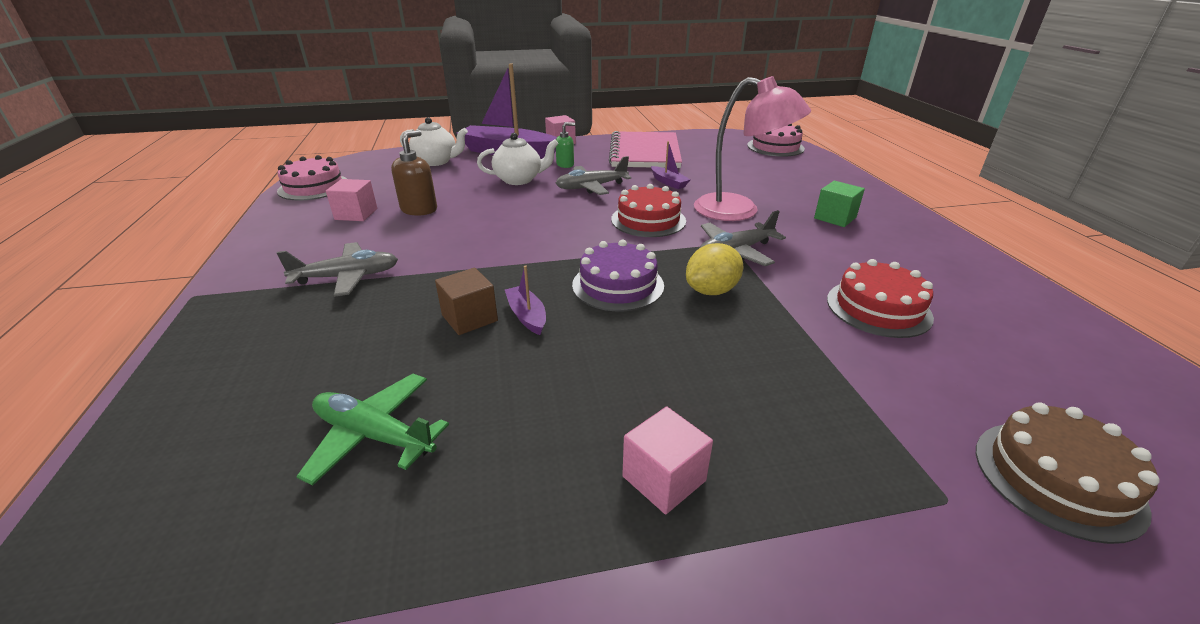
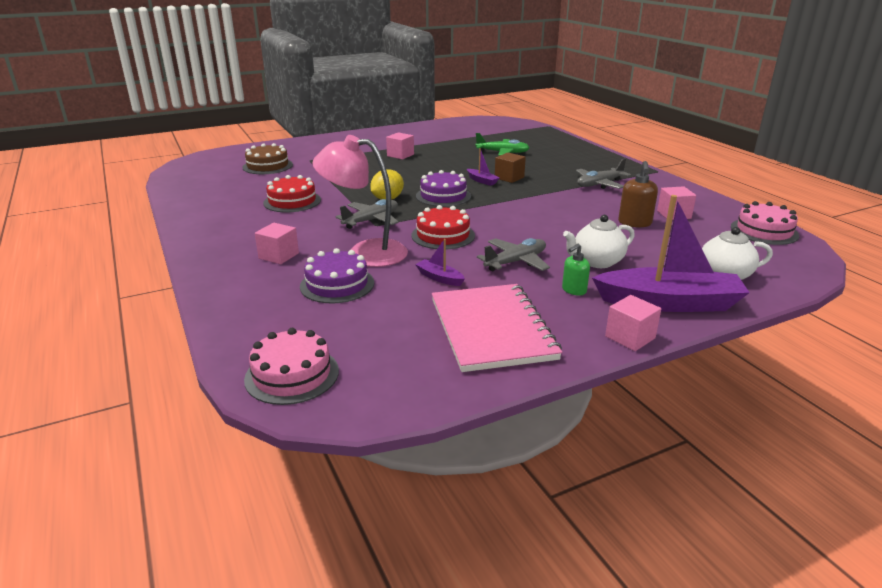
camera: 165 degrees right, 5 degrees down
(761, 187) = (337, 284): none -> purple cake
(835, 218) = (279, 256): green cube -> pink cube

